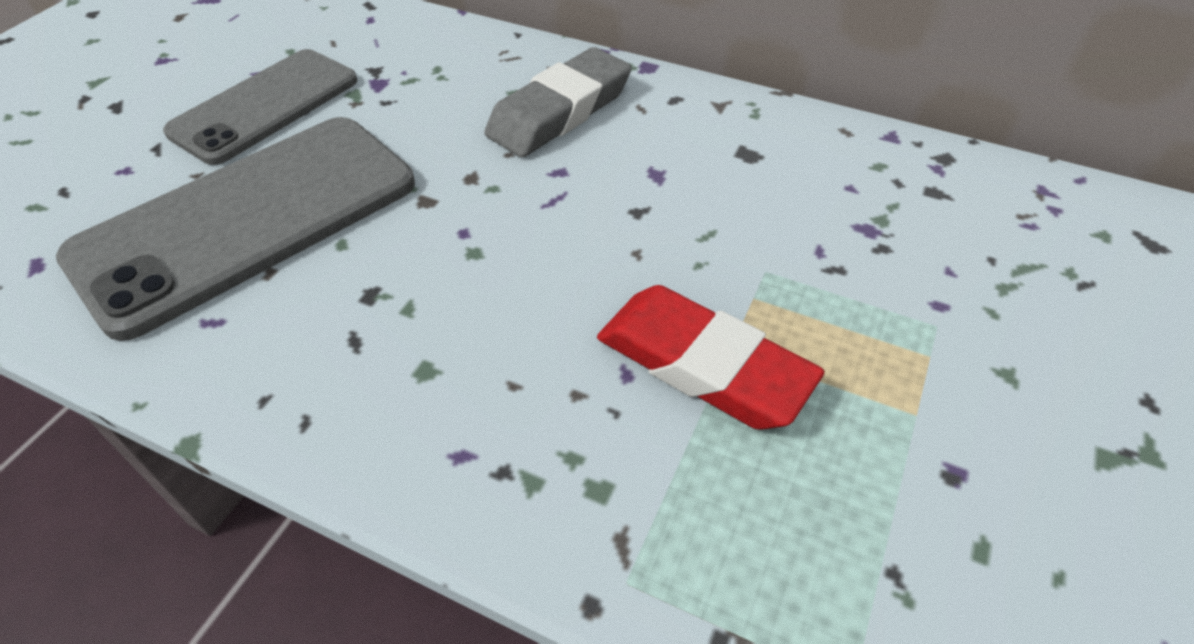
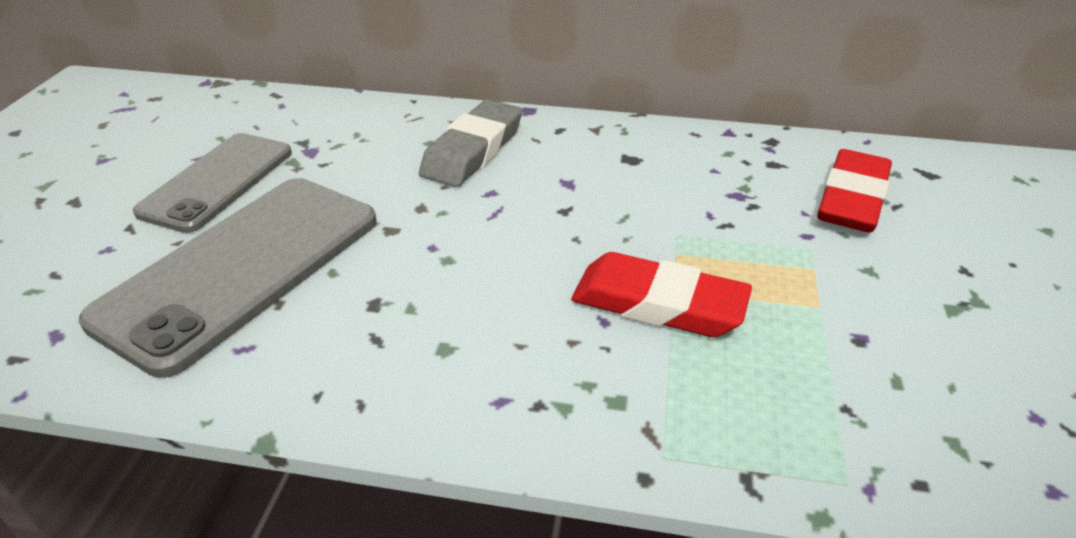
camera: 15 degrees left, 10 degrees down
(1024, 262) = (851, 199): none -> red eraser

